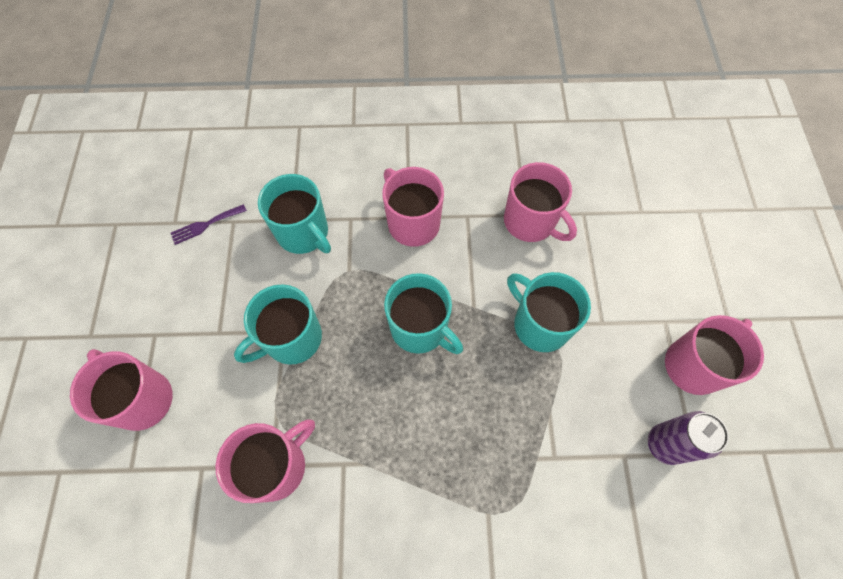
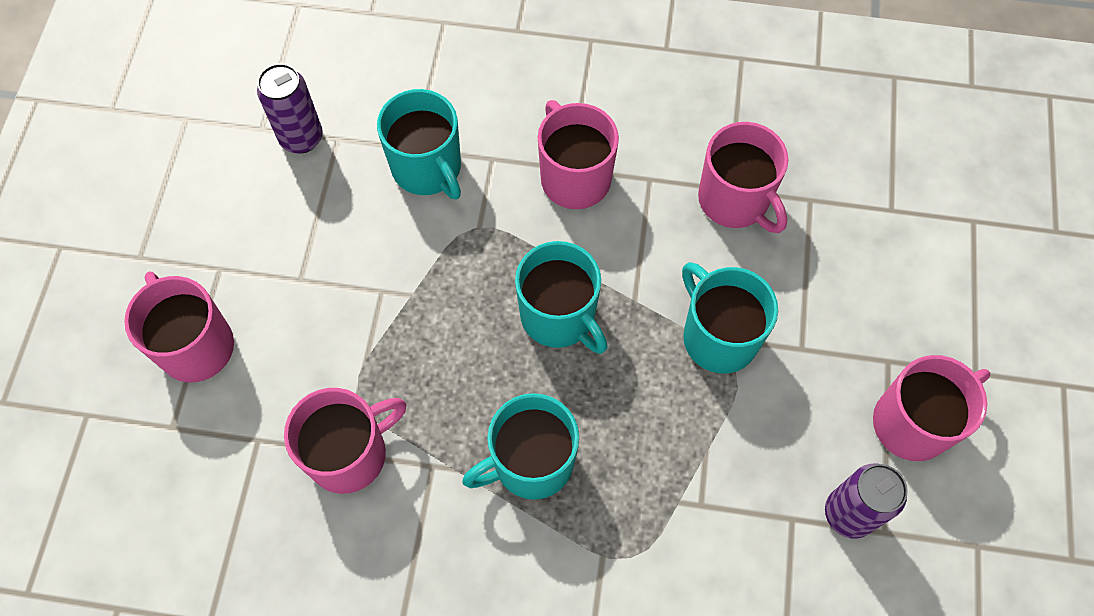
camera: 10 degrees right, 0 degrees up
(205, 225) = (301, 138): purple fork -> purple can
(291, 339) = (391, 302): turquoise mug -> turquoise mug (531, 462)

